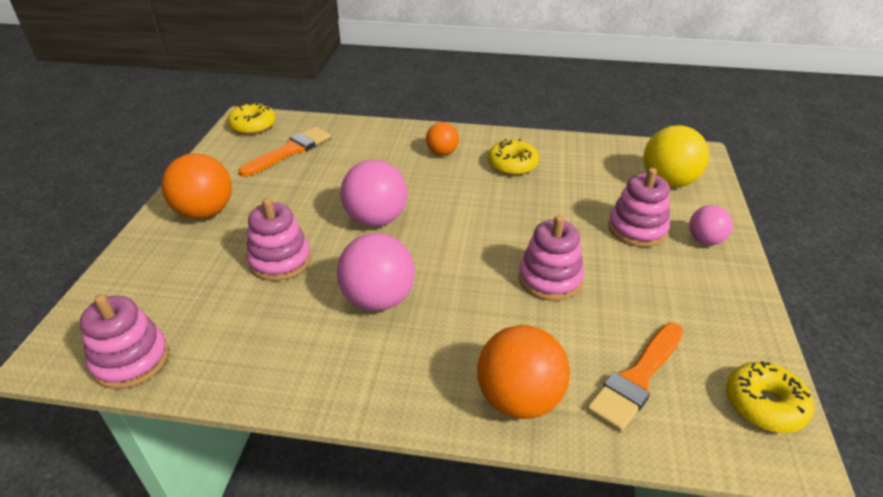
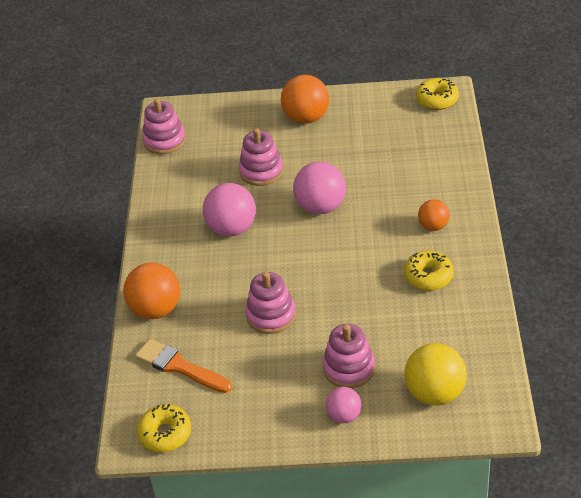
camera: 85 degrees right, 5 degrees up
(290, 151) = (403, 133): orange brush -> none

